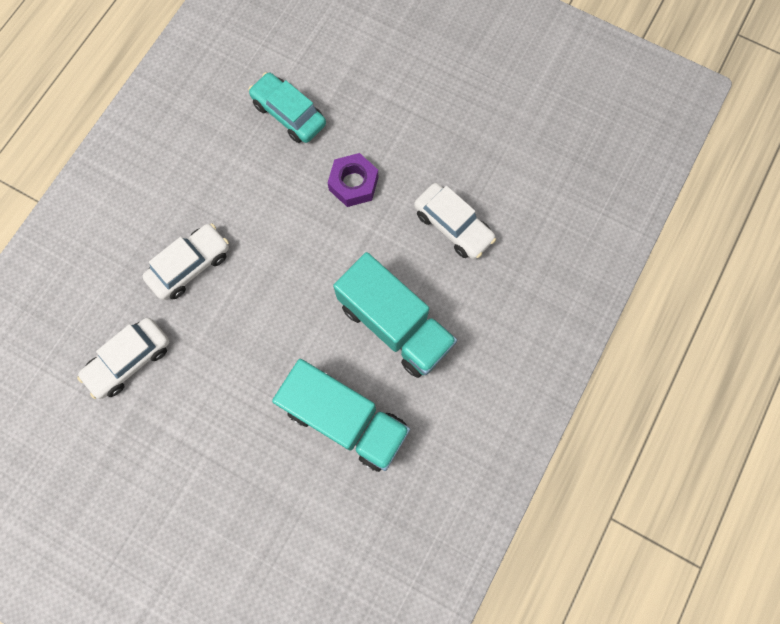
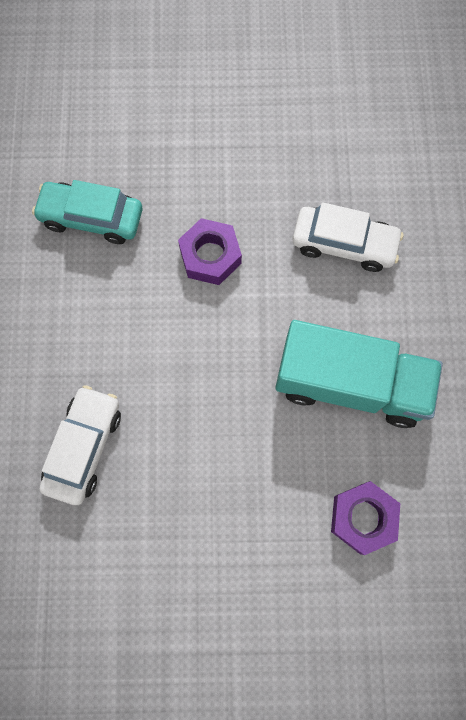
camera: 30 degrees left, 0 degrees up
(129, 360) = (80, 596): white car -> none
(345, 419) = (362, 517): turquoise truck -> purple nut

